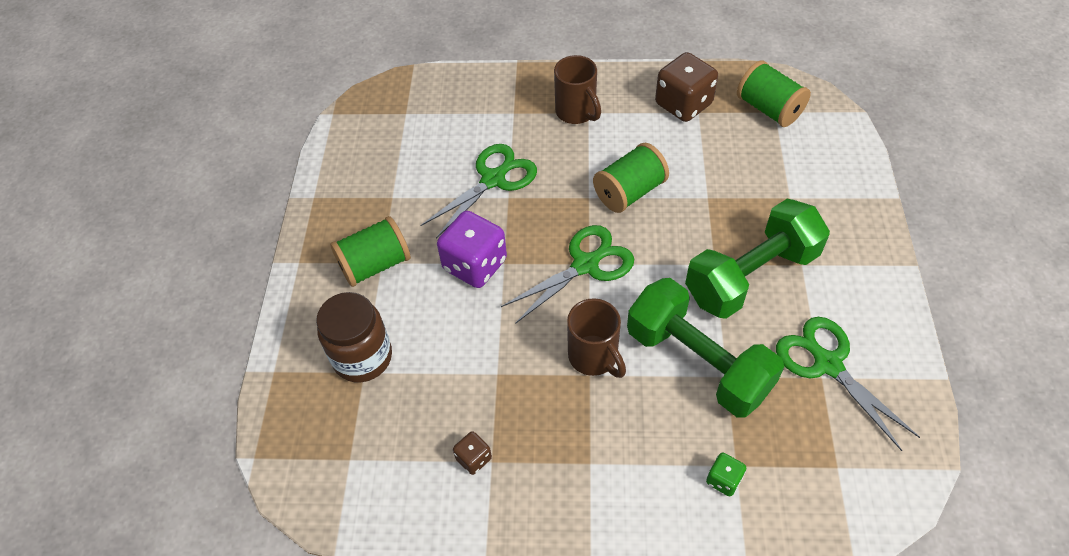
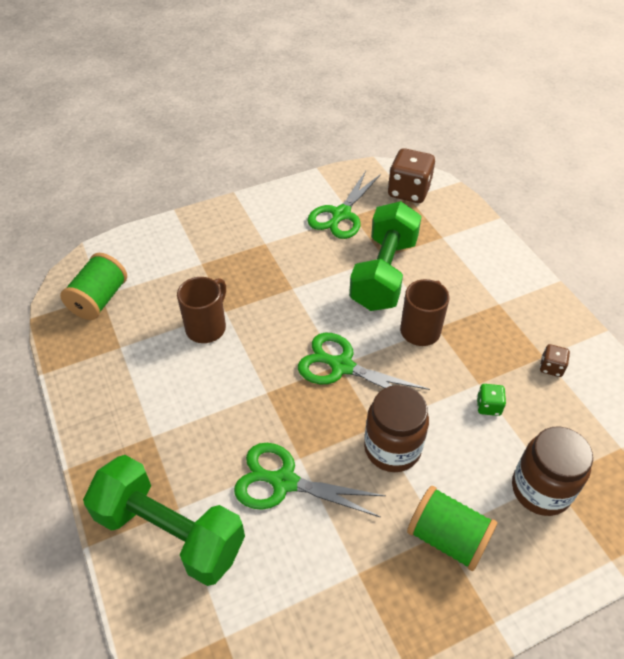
camera: 120 degrees left, 5 degrees down
(475, 265) = (392, 448): purple dice -> brown jar
(576, 112) = (156, 446): brown mug -> brown mug (207, 327)
(629, 192) = (245, 364): green spool -> none
(683, 104) = (113, 361): brown dice -> brown dice (409, 191)
(723, 480) = (456, 239): green dice -> green dice (488, 406)
(751, 276) = (291, 266): green dumbbell -> green dumbbell (170, 532)

